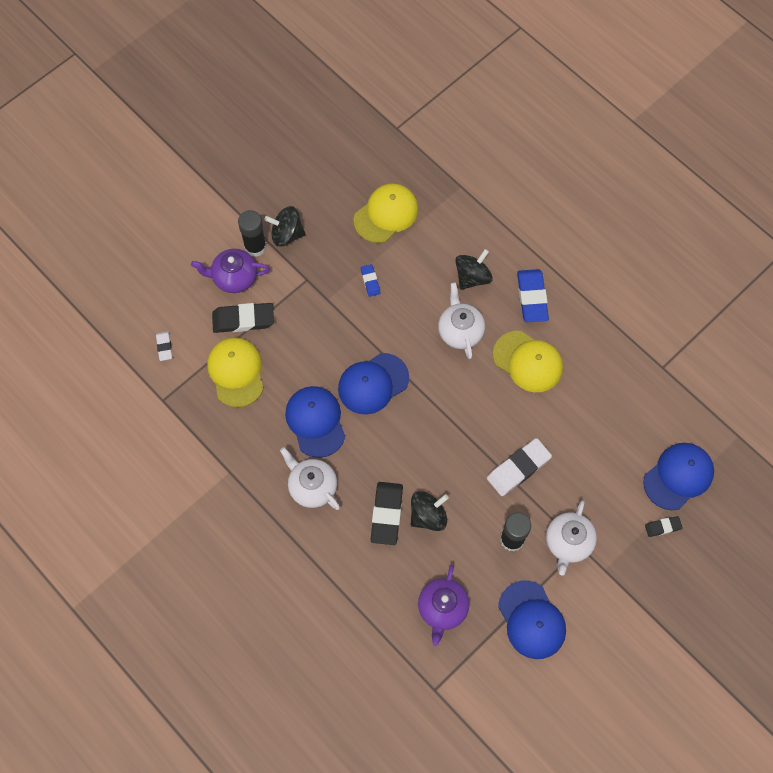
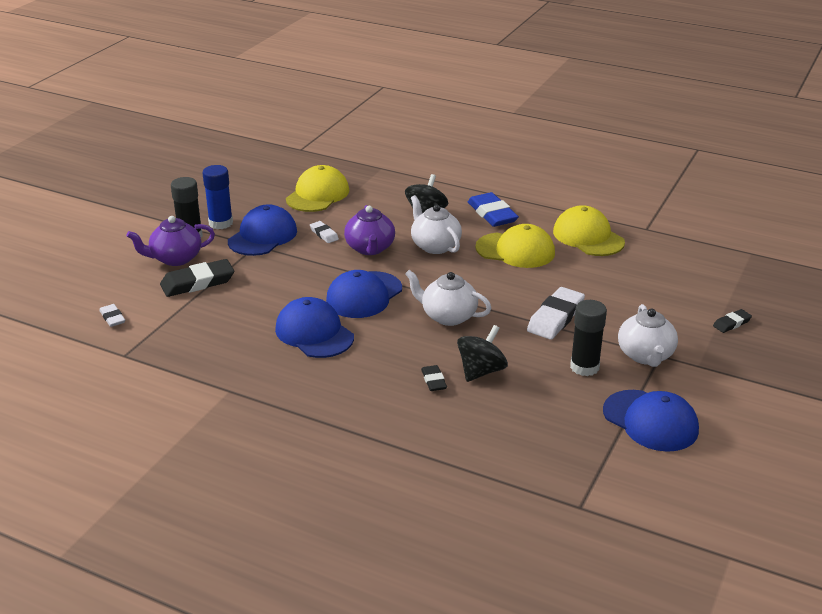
camera: 20 degrees left, 35 degrees down
(236, 372) = (205, 318): yellow cap -> yellow cap (588, 237)
(287, 234) = (221, 223): black spinning top -> blue glue stick
(312, 487) = (335, 380): white teapot -> white teapot (448, 316)
(370, 281) = (324, 234): blue eraser -> white eraser
(387, 514) = (434, 381): black eraser -> black eraser, size x0.52
(442, 609) = (544, 437): purple teapot -> purple teapot (370, 248)
(678, 476) = (718, 288): blue cap -> blue cap (262, 236)

